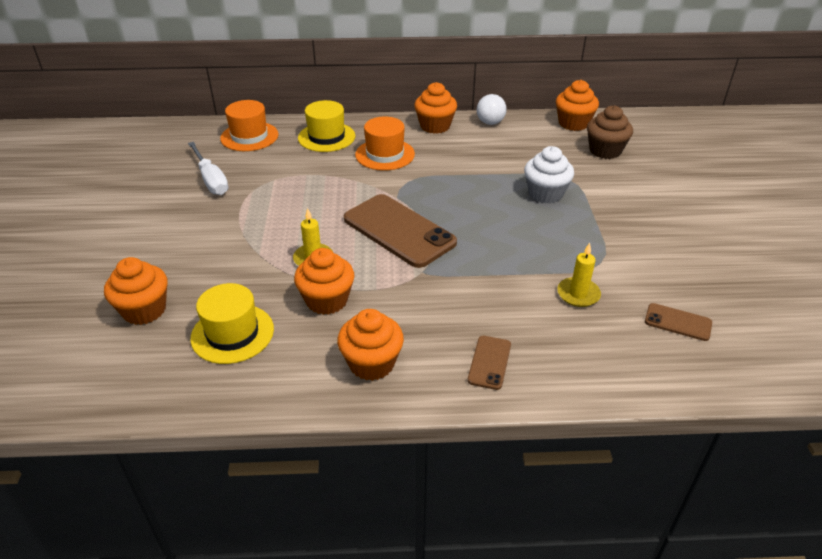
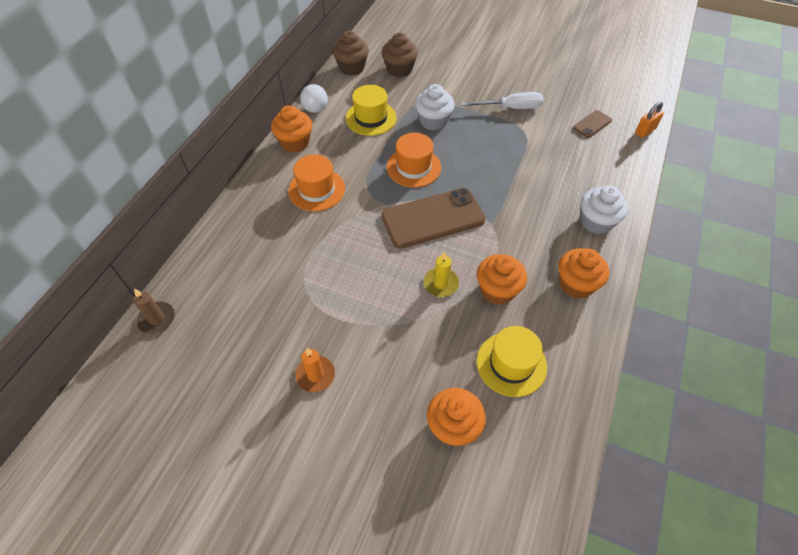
camera: 65 degrees left, 15 degrees up
(175, 215) = (315, 375): none -> orange candle
(200, 129) = (157, 319): none -> brown candle
(211, 180) = (270, 331): white screwdriver -> white screwdriver (510, 108)
(249, 136) = (208, 279): orange hat -> orange hat (413, 167)
(326, 137) = (256, 220): yellow hat -> yellow hat (371, 118)
(489, 362) = (596, 222): brown phone -> white cupcake
(573, 123) = (352, 67): orange cupcake -> brown cupcake
(578, 294) = (549, 154): yellow candle -> none
(723, 382) = (645, 131): none -> orange padlock

